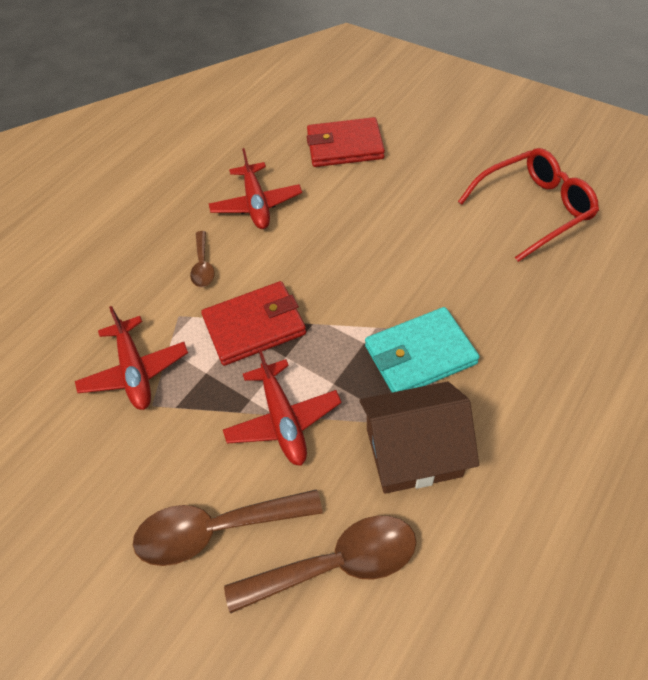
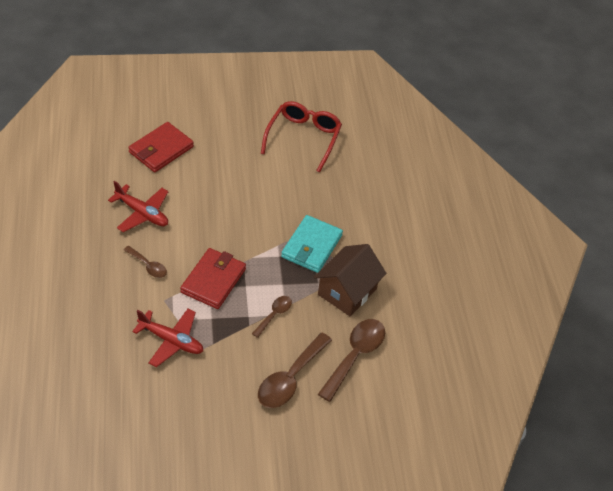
camera: 50 degrees left, 5 degrees down
(283, 420) = (274, 315): red plane -> brown spoon

